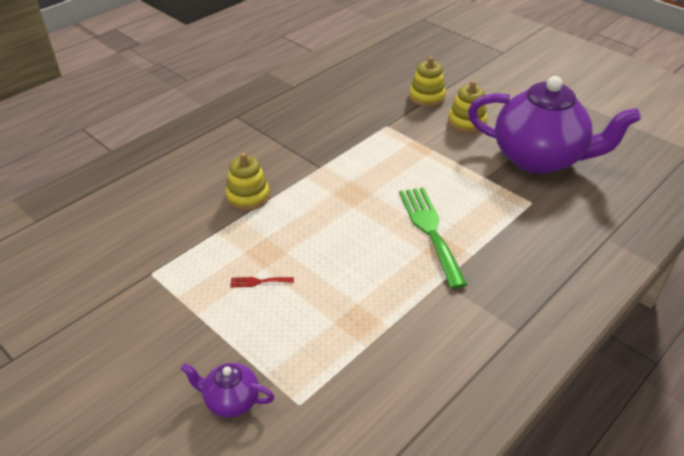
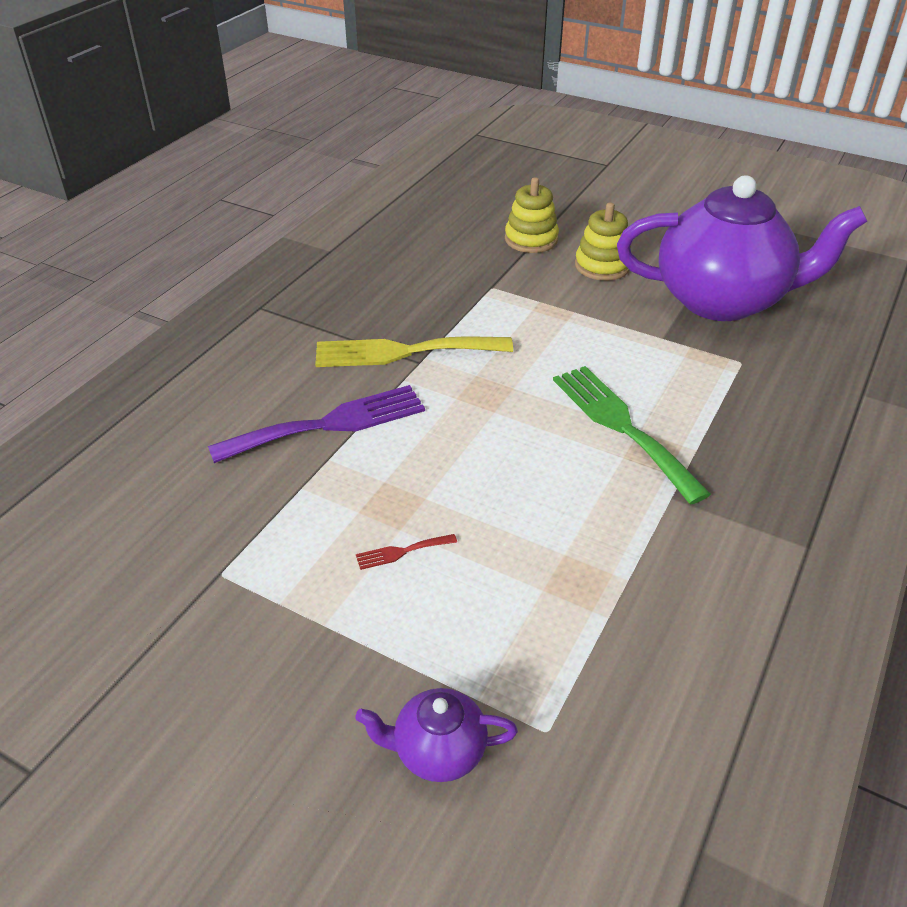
camera: 15 degrees left, 0 degrees up
(248, 196) = (329, 424): yellow stacking toy -> purple fork
(312, 159) = (403, 352): none -> yellow fork

